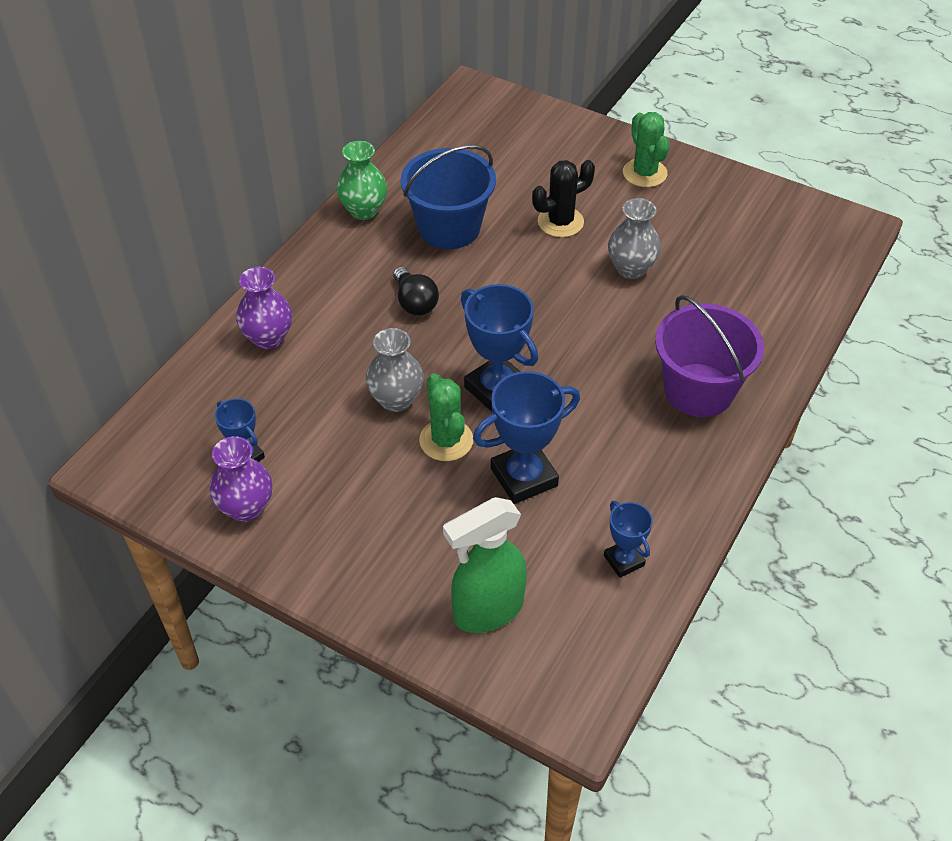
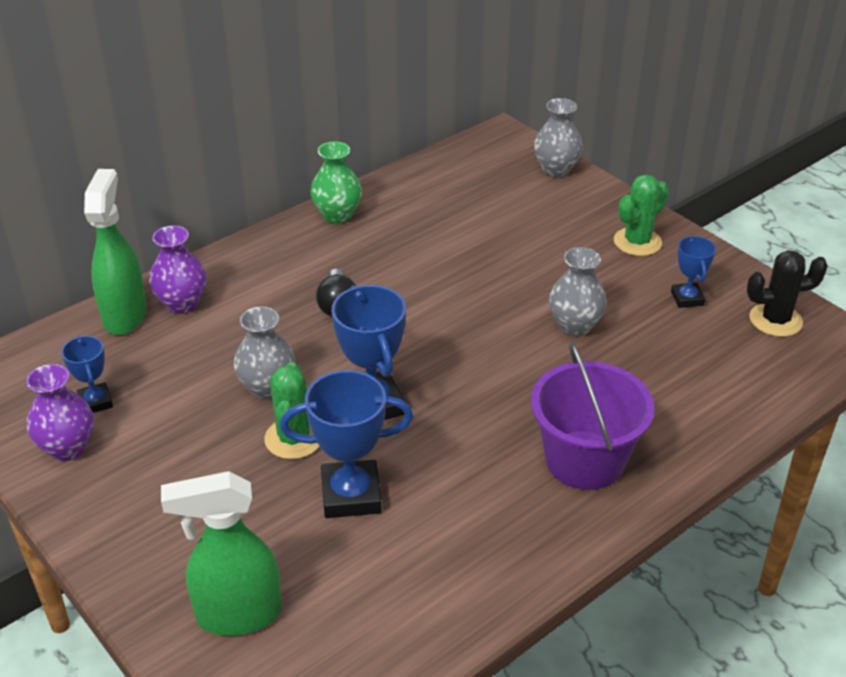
camera: 20 degrees right, 10 degrees down
(220, 364) = (125, 315): none -> green spray bottle
(449, 228) = (410, 248): blue bucket -> none
(539, 116) = (556, 170): none -> grey vase
(560, 222) = (524, 267): black cactus -> black cactus (775, 320)
(624, 560) = (409, 608): blue trophy -> blue trophy (687, 298)
(644, 173) = (637, 242): green cactus -> green cactus turned 45 degrees clockwise

